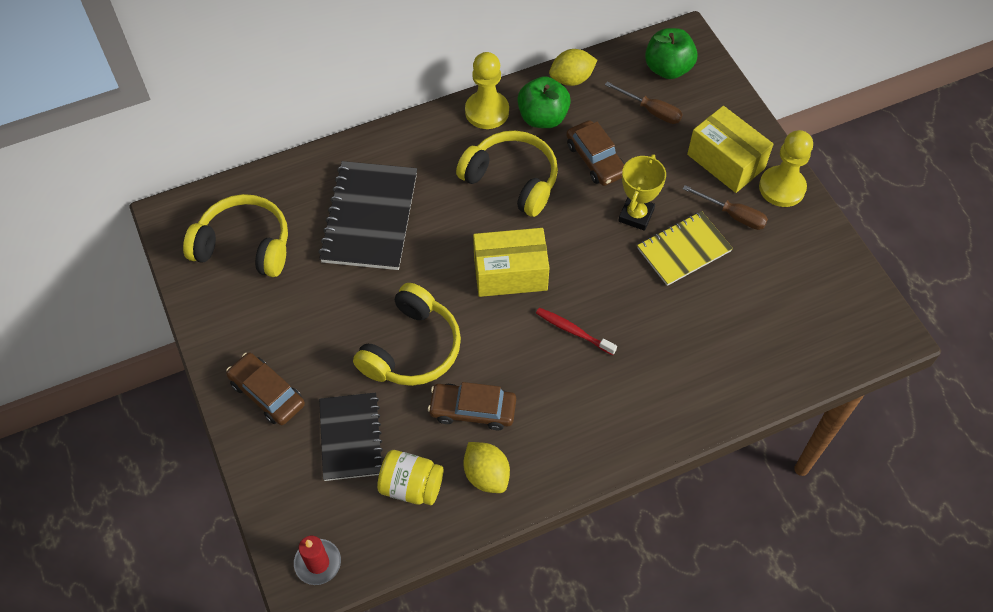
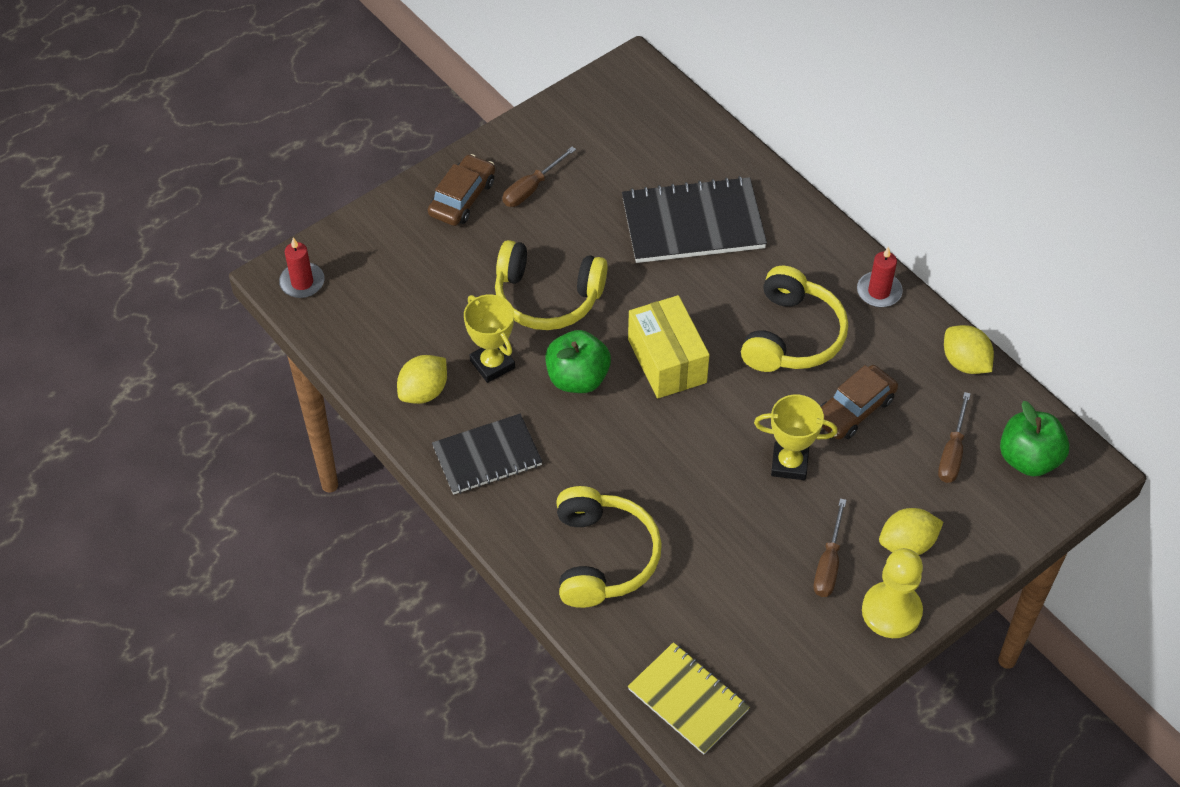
camera: 75 degrees right, 5 degrees down
(244, 245) = (621, 133): yellow headphones -> yellow headphones (603, 557)
(279, 332) = (531, 188): none -> brown screwdriver
(351, 437) = (434, 274): black notebook -> black notebook (487, 456)
(411, 486) = (396, 334): yellow jar -> none
(473, 410) = (492, 364): brown car -> yellow trophy
(487, 111) = (879, 291): yellow pawn -> red candle
(542, 117) = (893, 346): green apple -> green apple (577, 378)
(573, 331) = (613, 433): red toothbrush -> none
(684, 250) = (759, 520): yellow notebook -> yellow notebook (688, 699)
(725, 161) = (907, 544): yellow box -> yellow lemon

